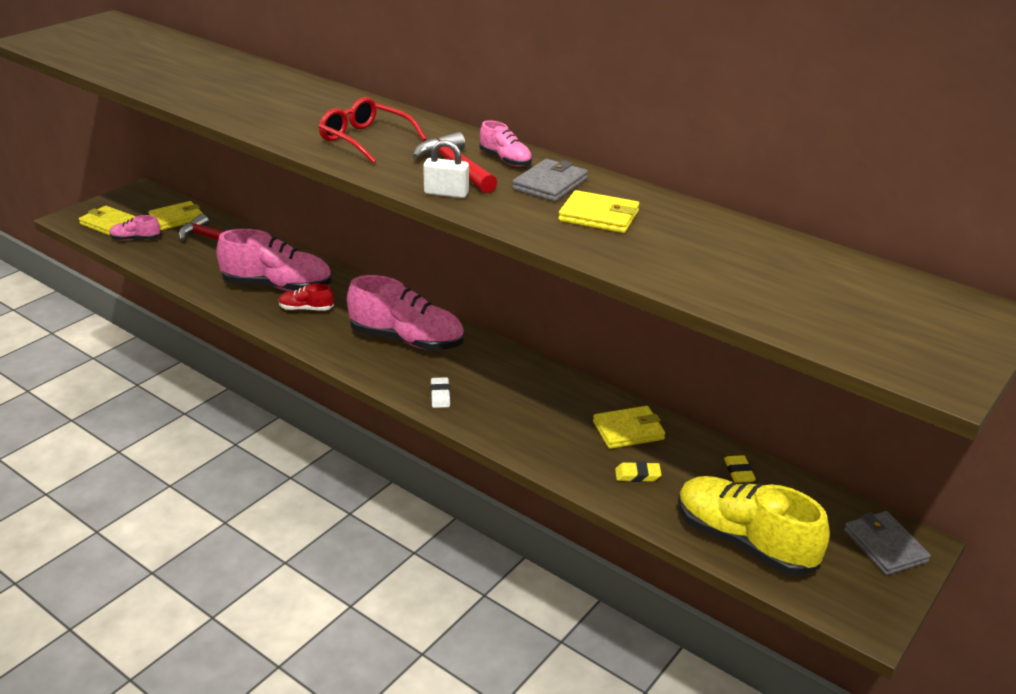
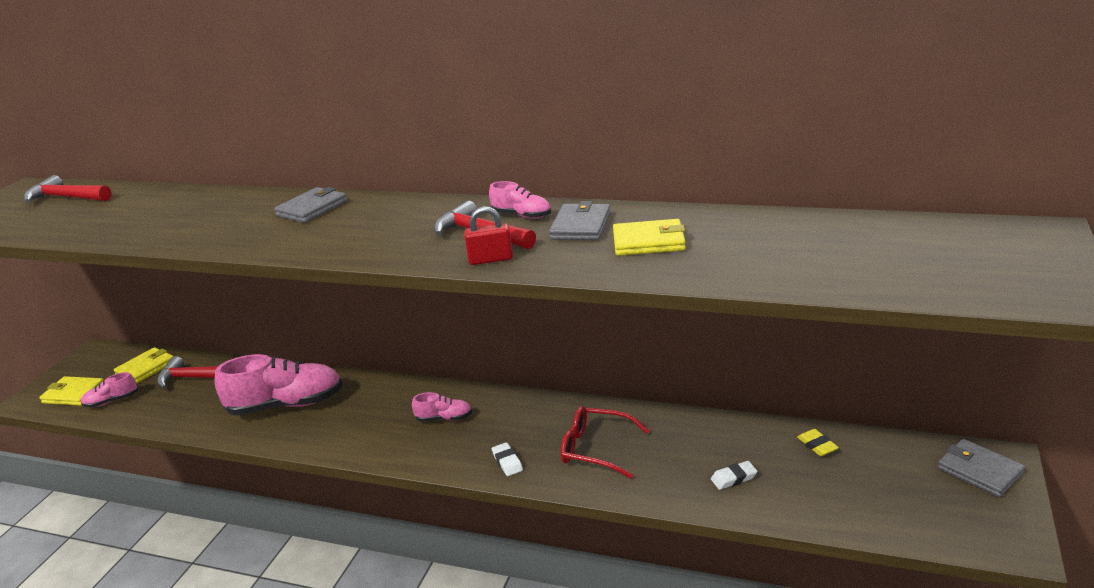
camera: 15 degrees left, 5 degrees down
(135, 38) = (66, 198): none -> red hammer
(306, 309) = (327, 418): red shoe -> none
(329, 103) = (312, 208): none -> grey wallet
(366, 140) = (374, 232): red glasses -> red glasses (596, 449)
(407, 340) = (444, 418): pink shoe -> pink shoe, size x0.47
(446, 193) = (490, 259): white padlock -> red padlock
(628, 430) = (698, 439): yellow wallet -> none
(637, 475) = (734, 478): yellow eraser -> white eraser
(743, 541) = (865, 509): yellow shoe -> none

